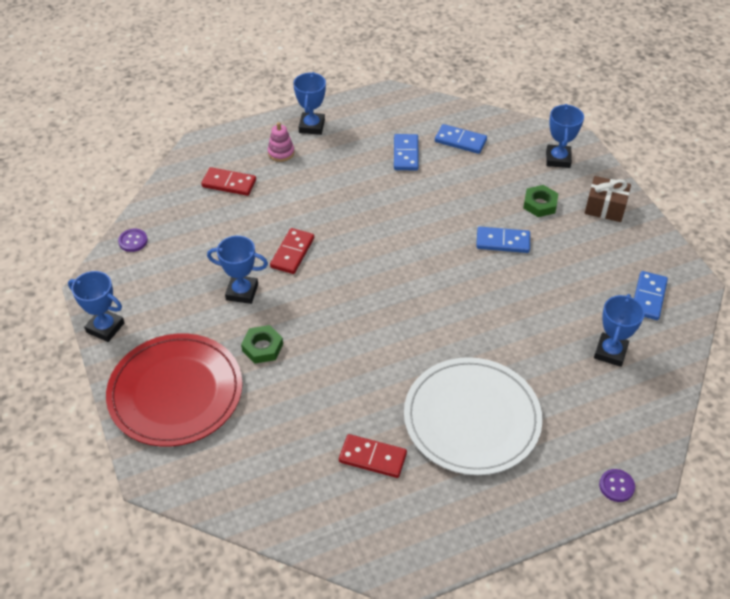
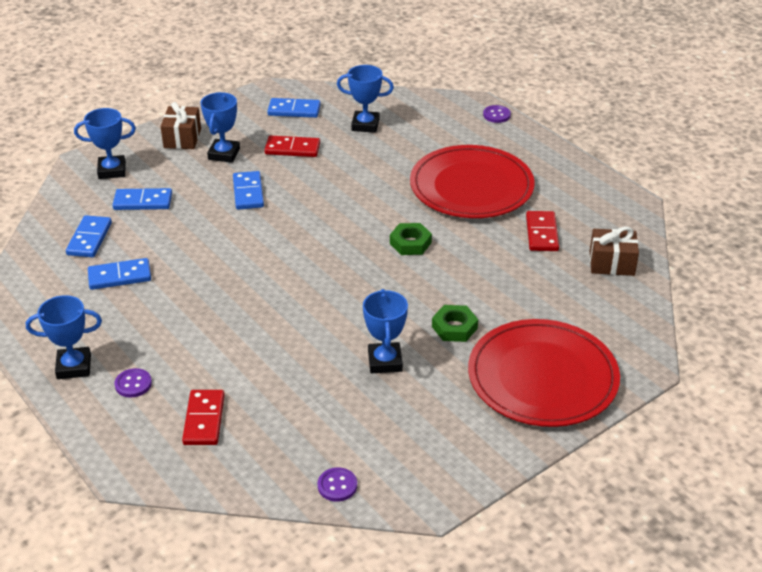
camera: 105 degrees left, 10 degrees down
(105, 327) = (486, 465): blue trophy -> blue trophy (224, 154)
(281, 153) = (133, 384): pink stacking toy -> purple button
(292, 253) = (311, 335): red domino -> red domino (292, 149)
(303, 505) = (611, 263): none -> brown gift
(472, 418) = (471, 186): white plate -> red plate
(505, 174) = (143, 202): none -> blue domino
(540, 204) = (186, 176): green nut -> green nut (410, 243)

